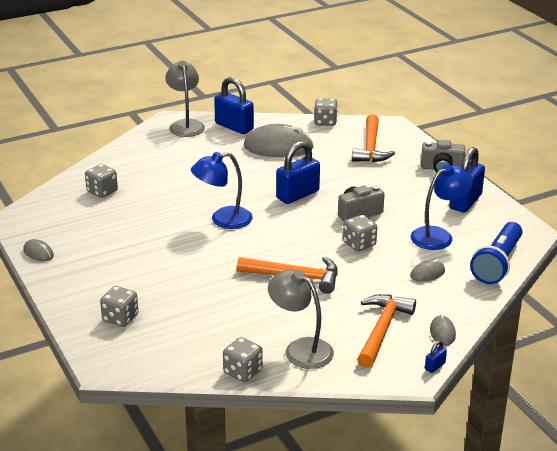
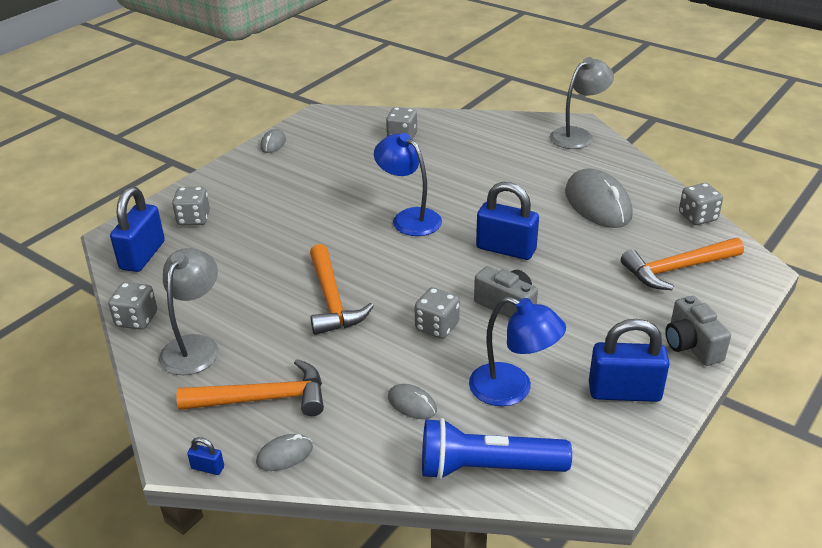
camera: 65 degrees right, 5 degrees up
(234, 127) = (609, 163): blue padlock -> blue padlock (142, 255)

